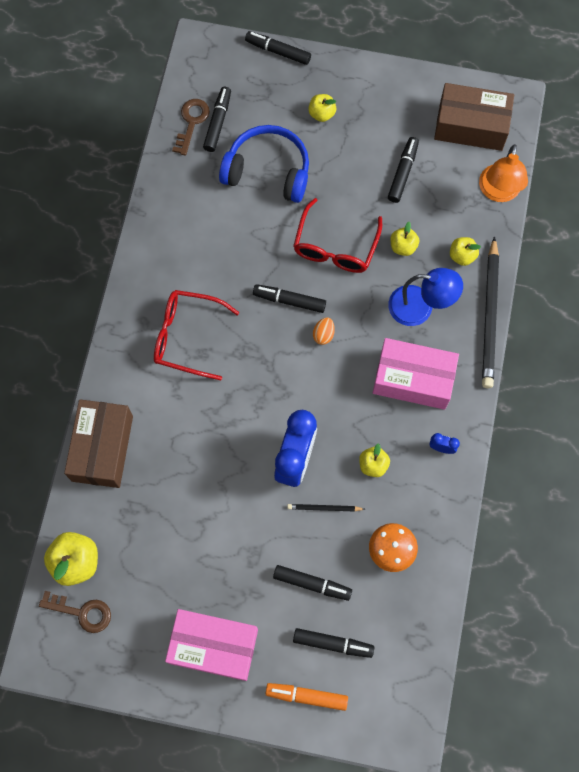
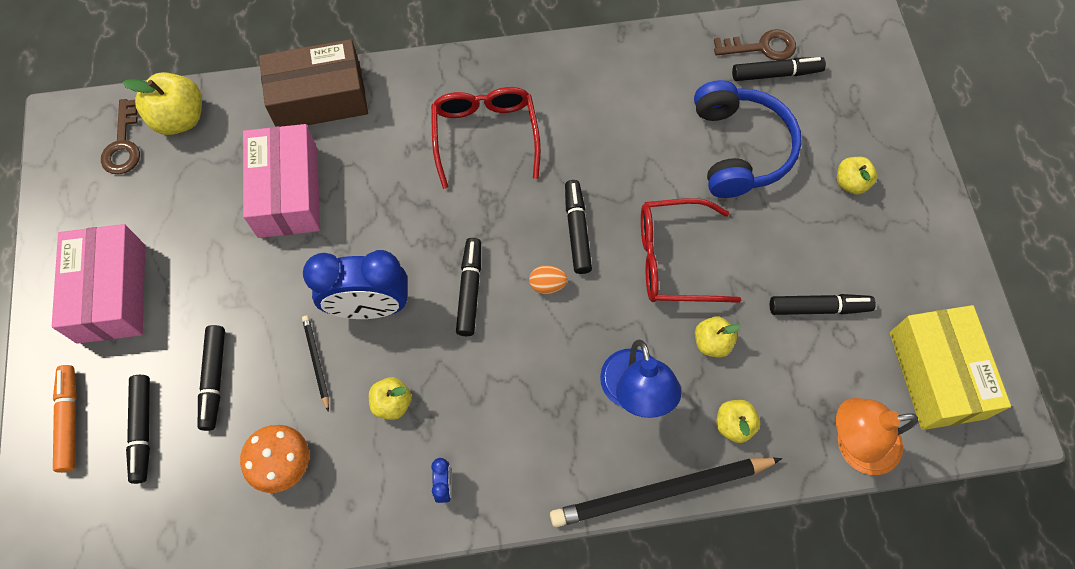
camera: 70 degrees right, 5 degrees down
(278, 51) = (909, 105): black marker -> black marker (470, 290)
(413, 379) = (528, 416): pink box -> pink box (288, 192)
(471, 126) = (936, 375): brown box -> yellow box

